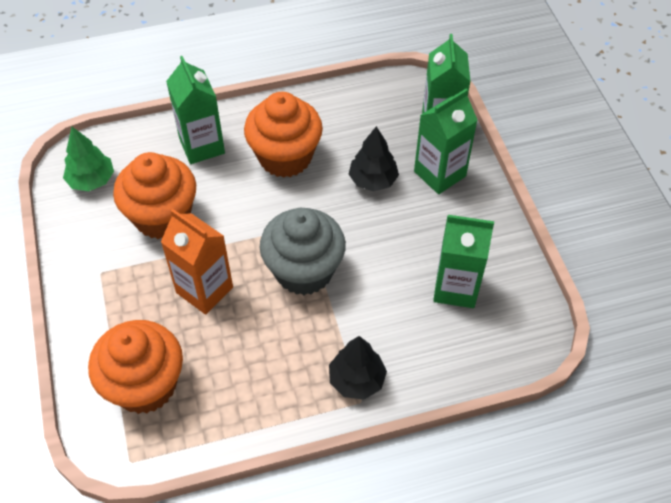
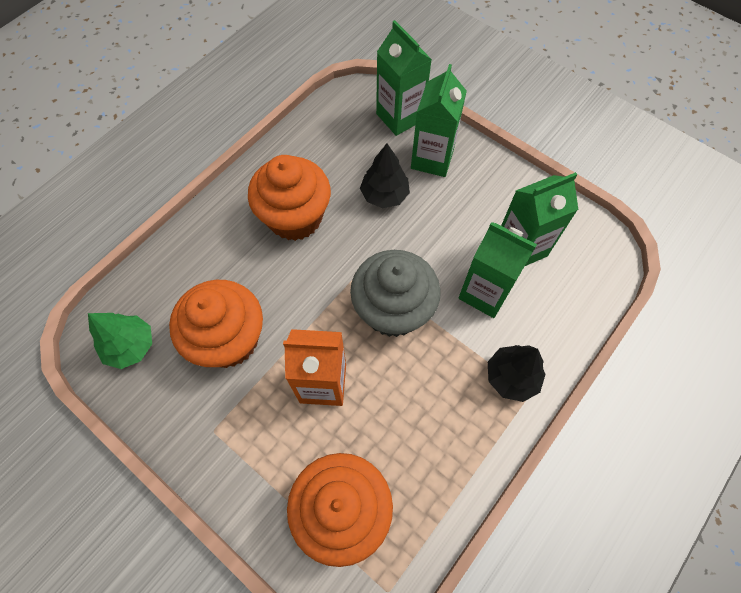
camera: 35 degrees left, 10 degrees up
(202, 146) = (212, 250): green carton -> green carton (485, 293)

